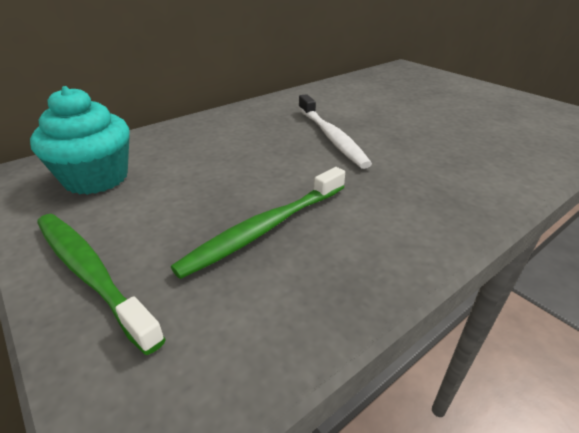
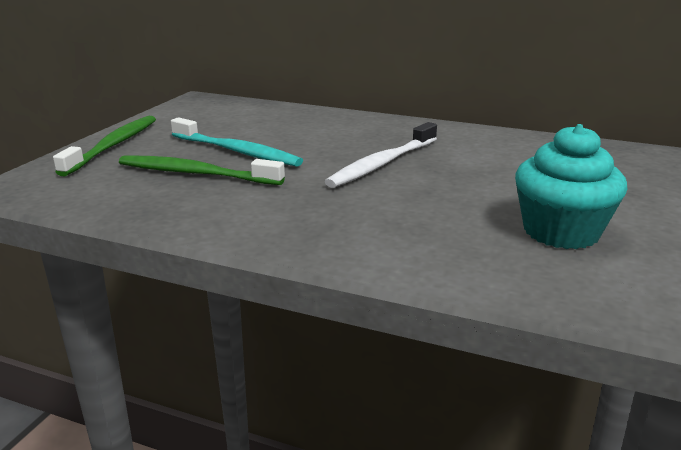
camera: 60 degrees right, 10 degrees down
(96, 178) = (212, 116): turquoise cupcake -> turquoise cupcake (561, 232)
(227, 190) = (236, 151): none -> turquoise toothbrush

